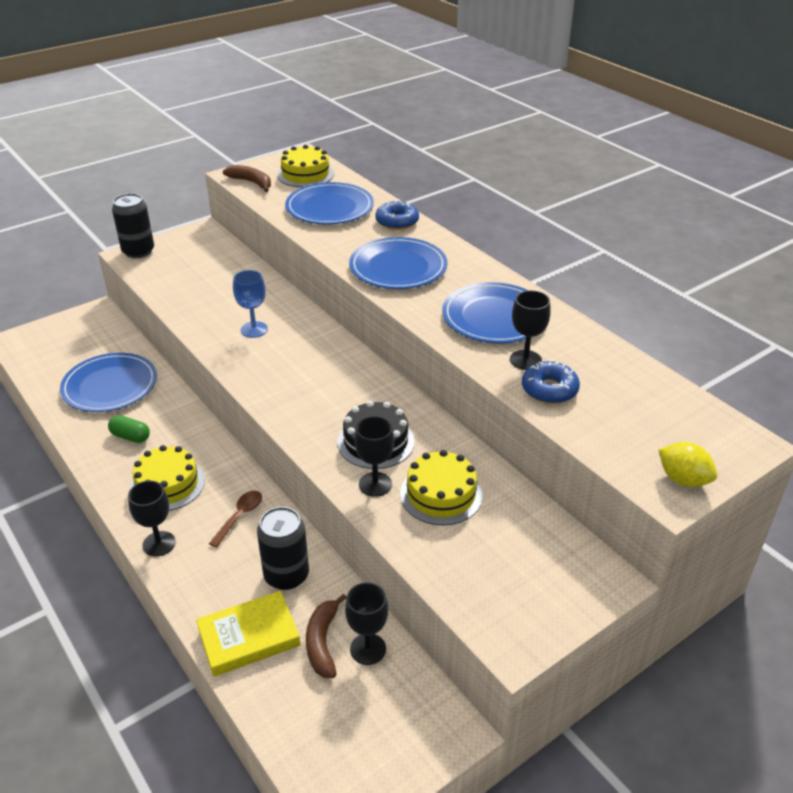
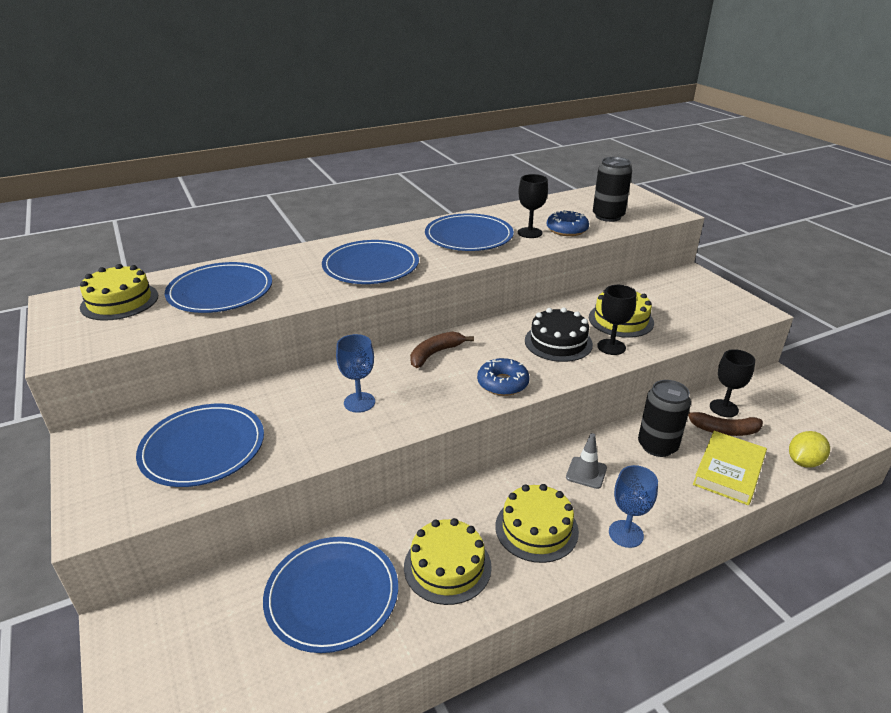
camera: 80 degrees left, 5 degrees down
(130, 437) = (447, 566): green capsule -> yellow cake
(138, 251) = (92, 509): black can -> black can (608, 216)
(159, 544) = (626, 534): black goblet -> blue goblet
(195, 274) = (203, 448): none -> blue plate
(240, 516) = (586, 473): brown spoon -> grey traffic cone
(249, 637) = (728, 471): yellow book -> yellow book turned 45 degrees clockwise
(251, 182) = (102, 339): brown banana -> brown banana (435, 354)
(397, 222) = (282, 259): blue donut -> blue donut (502, 383)
(683, 479) = (656, 208): yellow lemon -> yellow lemon (803, 462)

